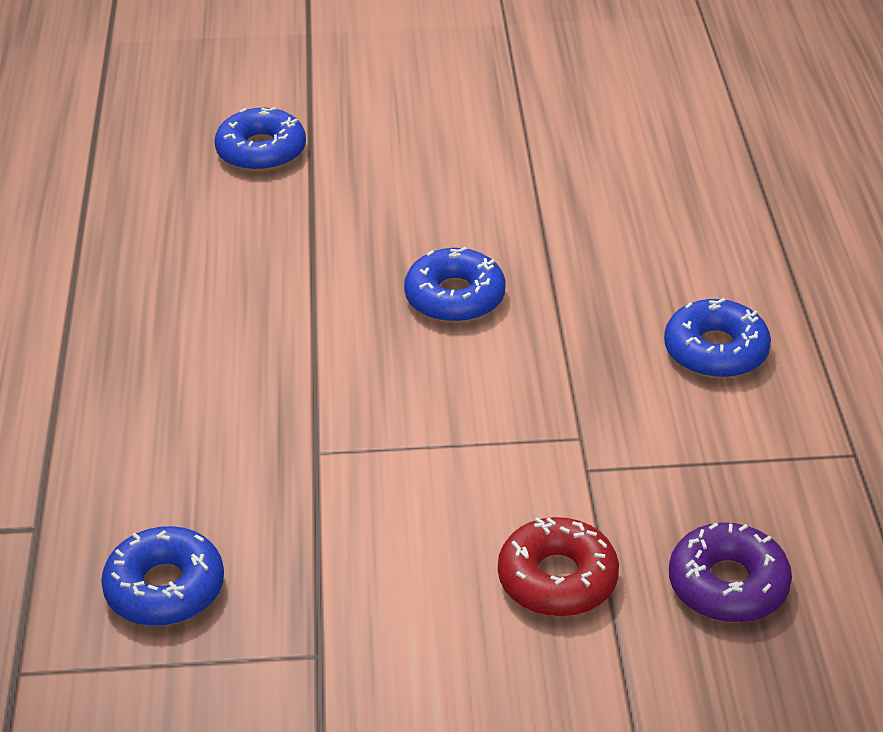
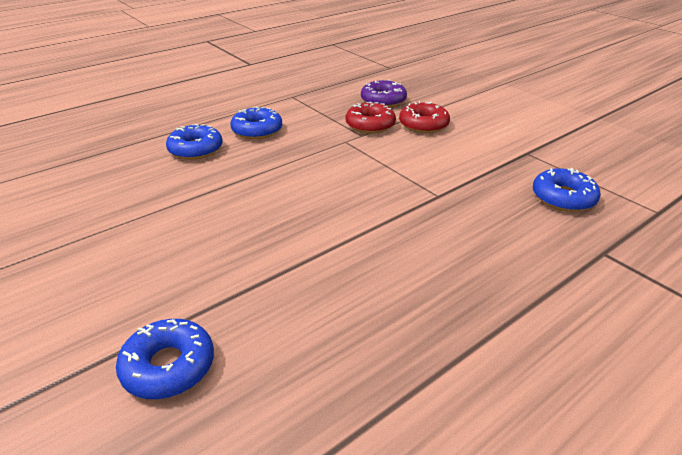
camera: 125 degrees left, 5 degrees down
(455, 297) = (281, 202): blue donut -> blue donut (196, 149)
(620, 501) = (370, 125): none -> red donut

